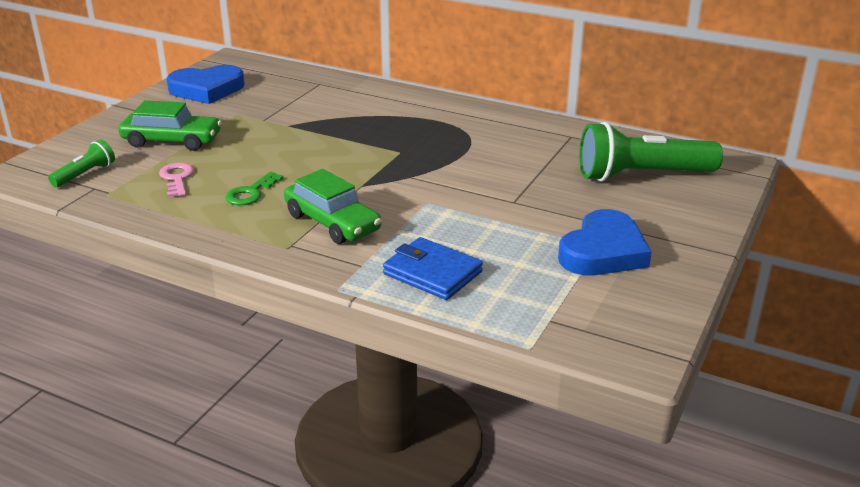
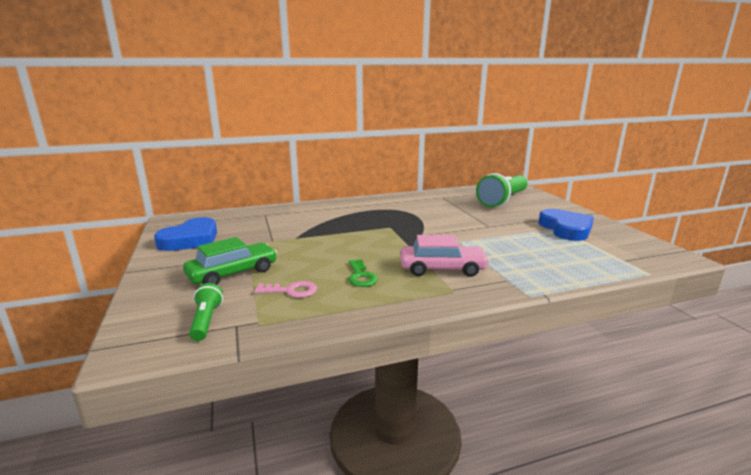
camera: 45 degrees left, 10 degrees down
(177, 178) = (291, 291): pink key -> pink key turned 150 degrees clockwise
(332, 222) = (442, 269): green car -> pink car
(432, 273) = (541, 266): blue wallet -> none

